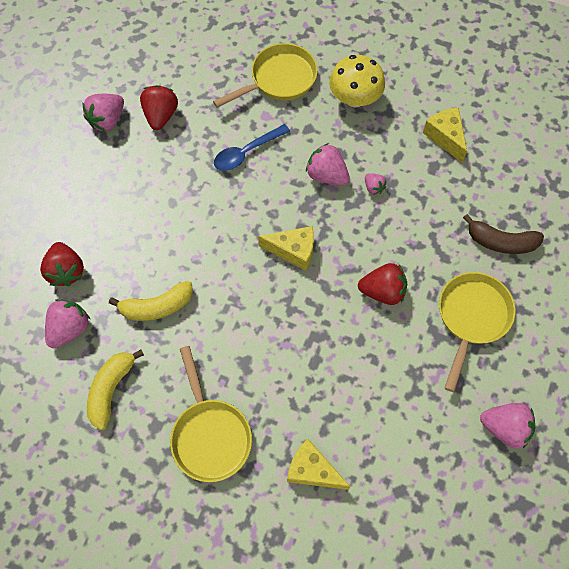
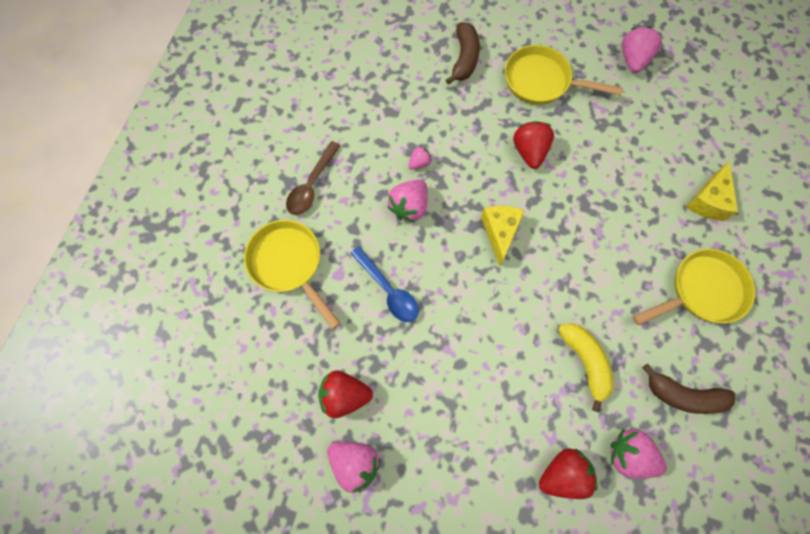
camera: 95 degrees left, 5 degrees up
(111, 389) = (683, 395): yellow banana -> brown banana
(355, 98) = (311, 185): yellow mushroom -> brown spoon
(445, 137) = (355, 102): yellow cheese -> none

